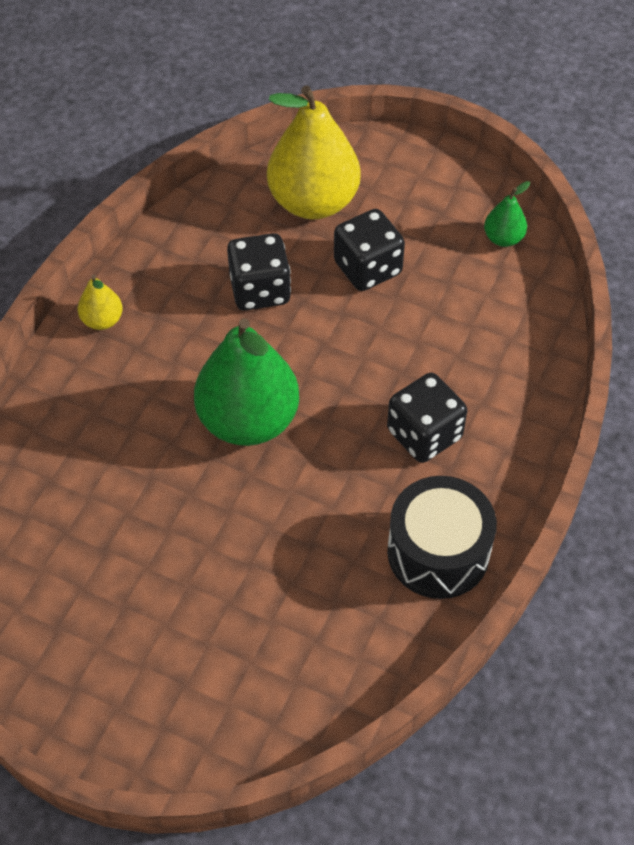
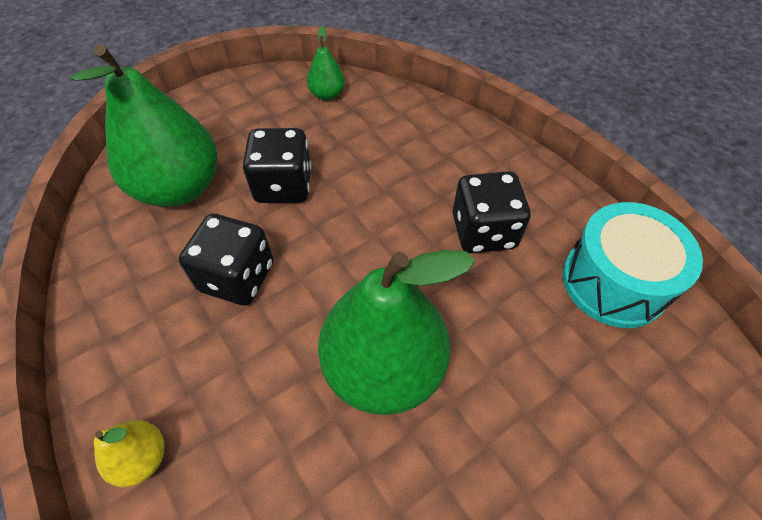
camera: 60 degrees left, 0 degrees up
(313, 202) = (179, 188): yellow pear -> green pear
(438, 552) = (613, 282): black drum -> turquoise drum

